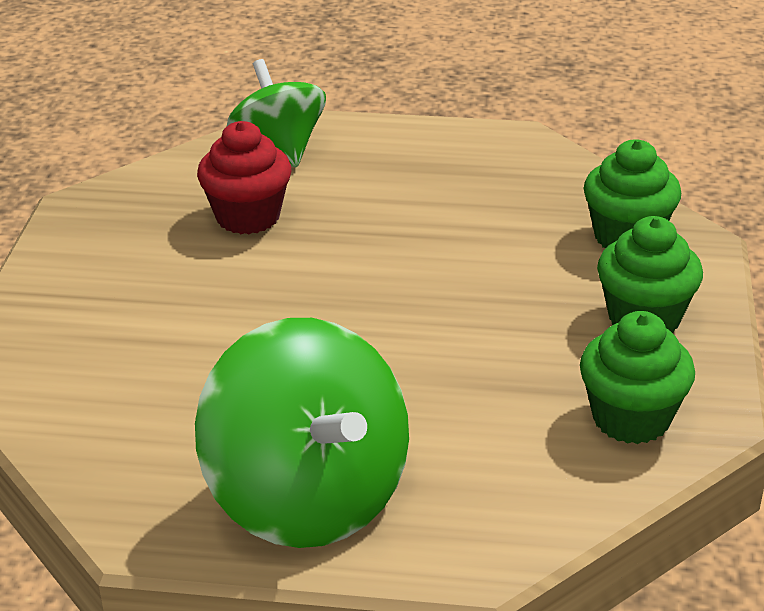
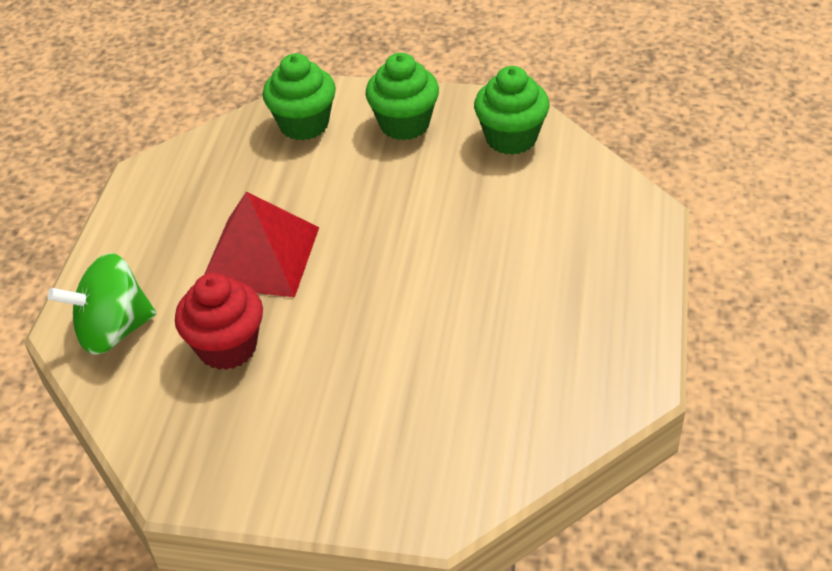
camera: 85 degrees left, 10 degrees up
(308, 497) = (595, 293): green spinning top -> none
(384, 225) = (260, 256): none -> red pyramid

